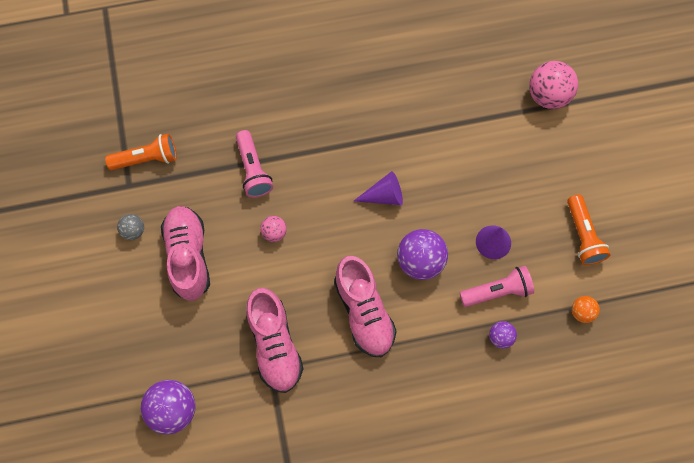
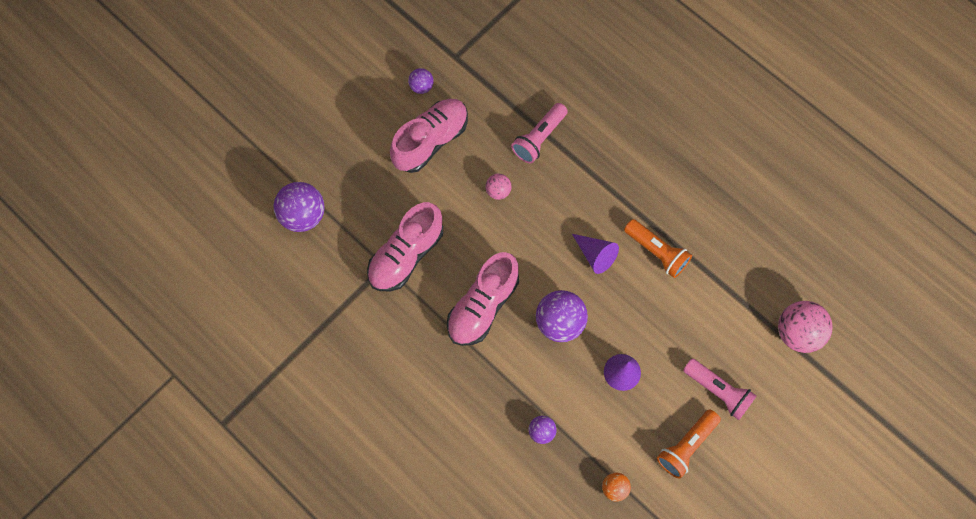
camera: 55 degrees right, 0 degrees up
(133, 231) = (421, 86): grey ball -> purple ball
(146, 159) = (487, 53): orange flashlight -> orange flashlight (657, 252)
(497, 291) = (580, 403): pink flashlight -> pink flashlight (718, 391)

